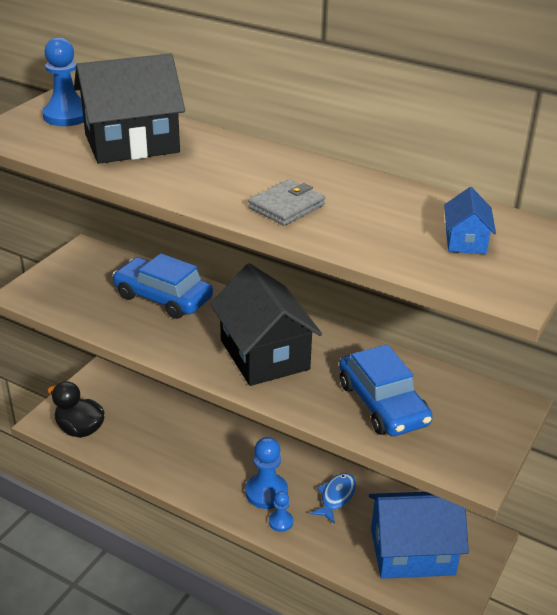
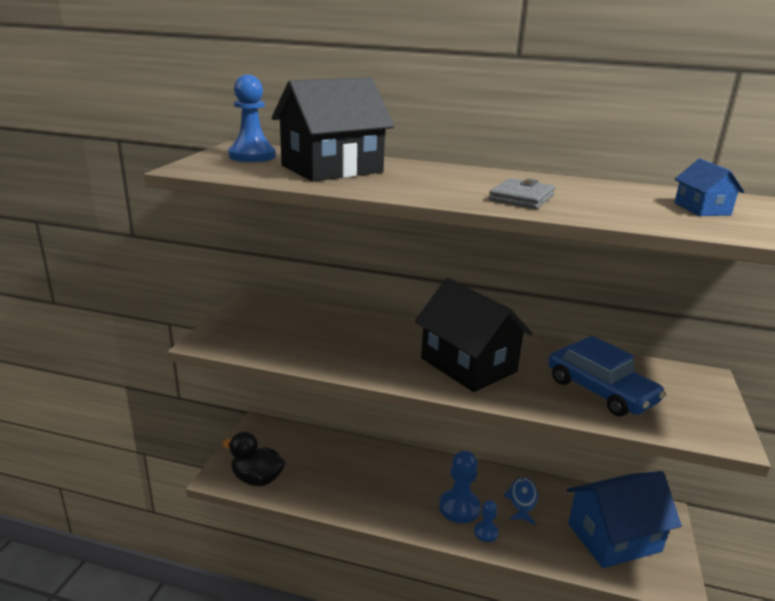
camera: 15 degrees left, 10 degrees down
(163, 297) = (345, 331): blue car -> none

